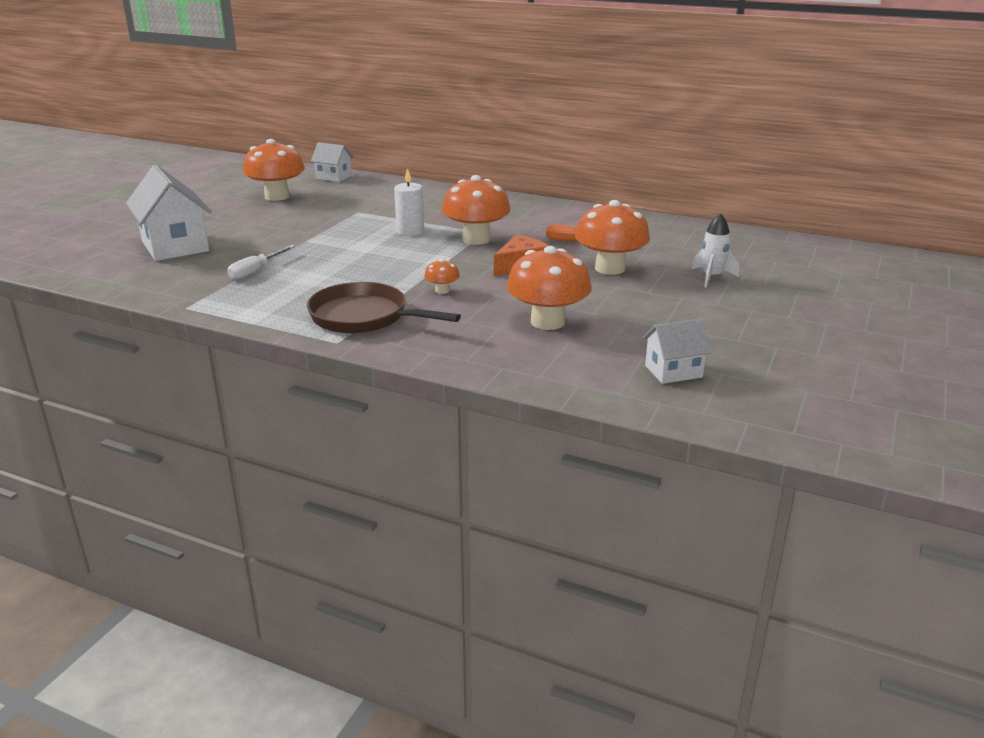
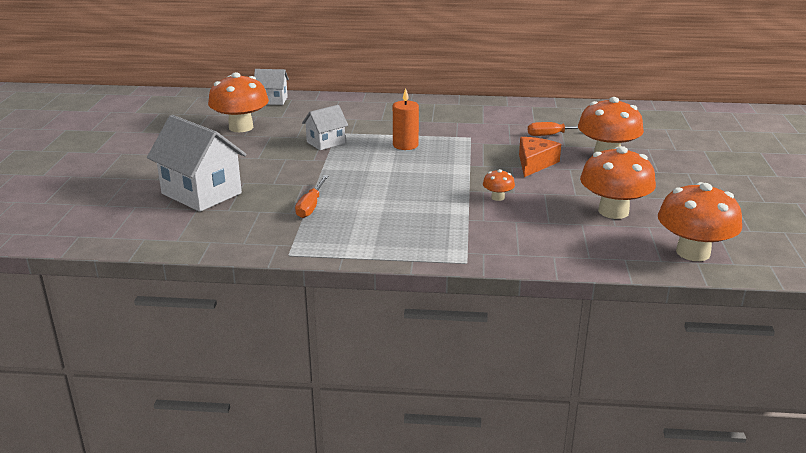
camera: 20 degrees left, 0 degrees up
(256, 271) = (311, 206): white screwdriver -> orange screwdriver
(364, 317) = (461, 234): brown pan -> none
(410, 231) = (405, 145): white candle -> orange candle
(476, 239) = (470, 145): orange mushroom -> orange mushroom (693, 252)
(673, 371) = (750, 237): white house -> white house (326, 142)
(712, 277) = (689, 151): white rocket -> none

